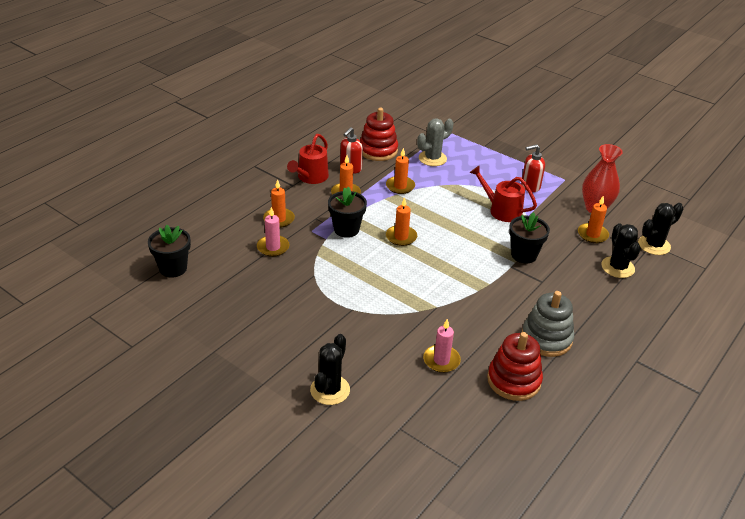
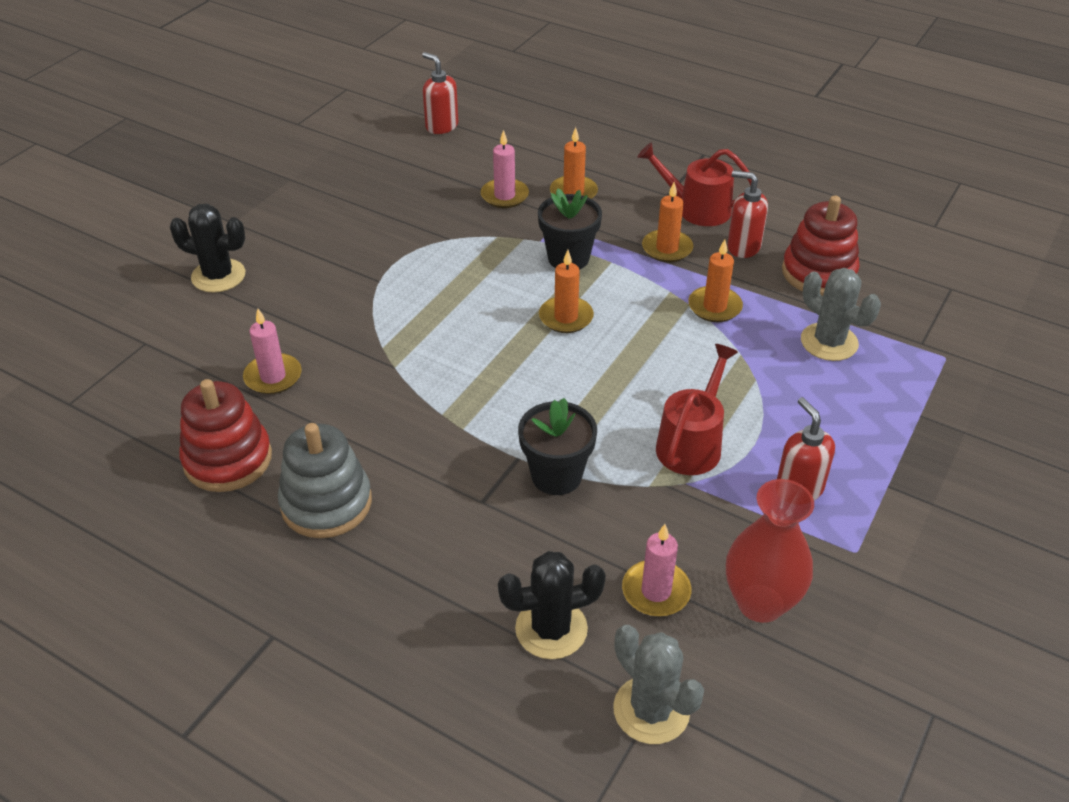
camera: 85 degrees right, 5 degrees up
(173, 268) = (441, 126): black flower pot -> red soap dispenser
(592, 235) = (656, 591): orange candle -> pink candle
(654, 245) = (651, 710): black cactus -> grey cactus

